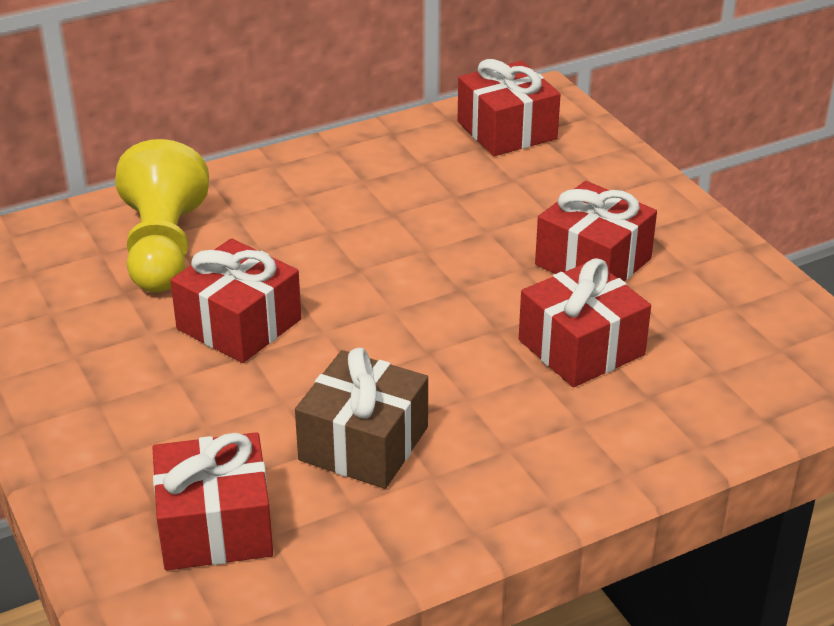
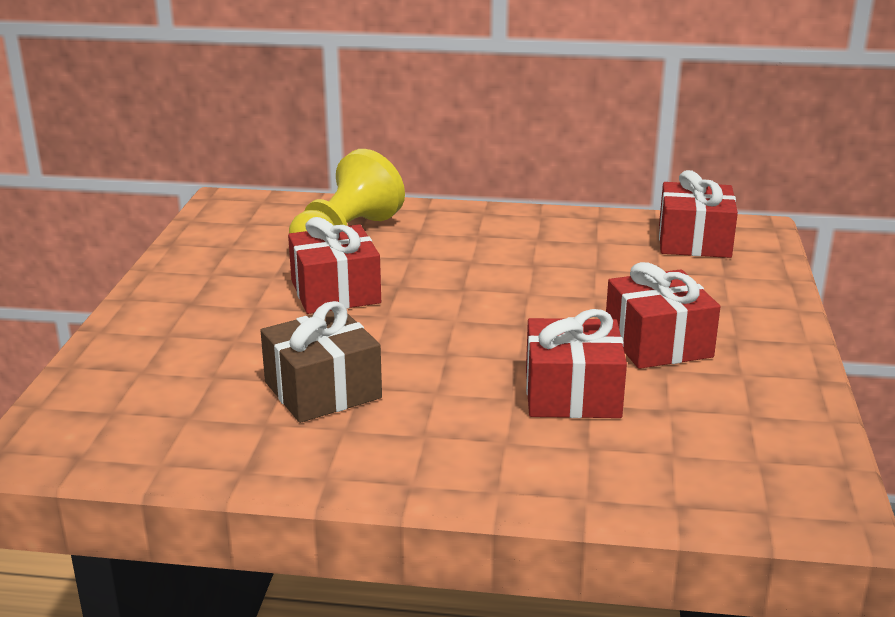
camera: 35 degrees right, 10 degrees down
(215, 526) = (160, 397): red gift -> none

